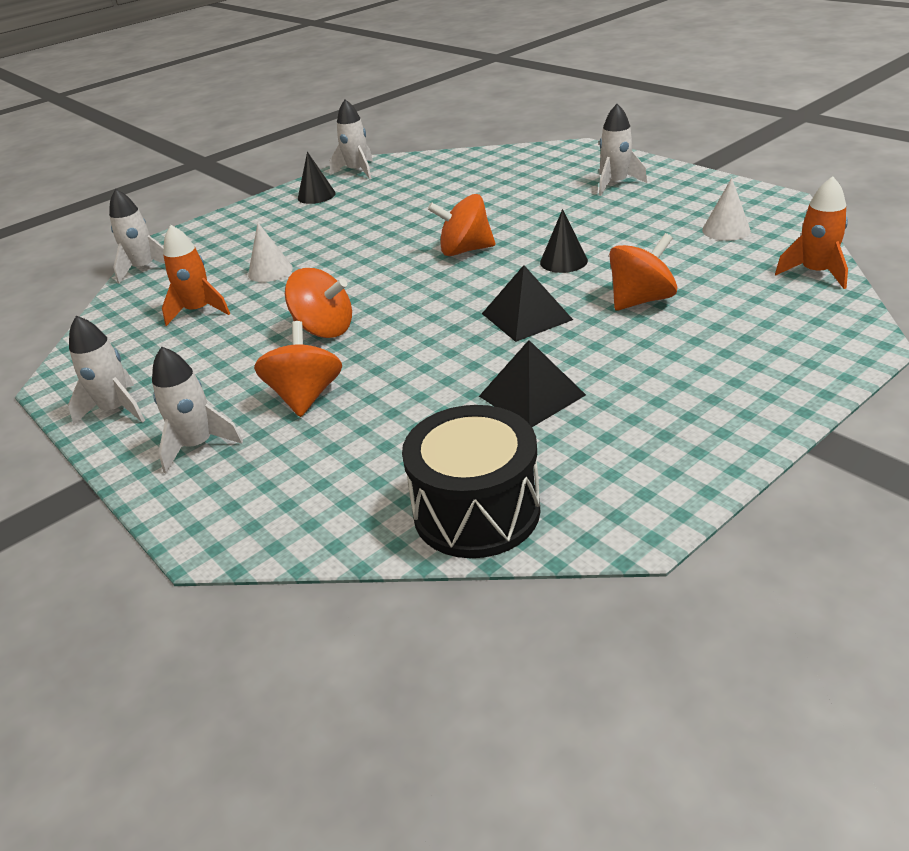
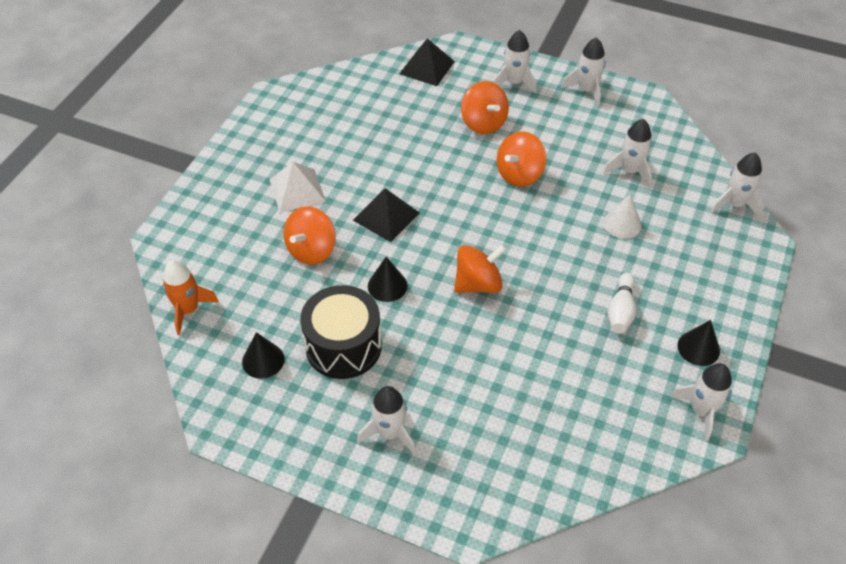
camera: 150 degrees right, 15 degrees up
(199, 311) = (630, 171): orange rocket -> white rocket
(324, 329) = (519, 174): orange spinning top -> orange spinning top turned 45 degrees counterclockwise
(351, 219) = (620, 311): none -> white bowling pin
(476, 511) = (346, 85): black drum -> black drum (343, 346)
(532, 395) = (351, 153): black pyramid -> black pyramid (427, 67)
(638, 363) = (297, 190): none -> white pyramid
(726, 230) = (263, 360): white cone -> black cone

